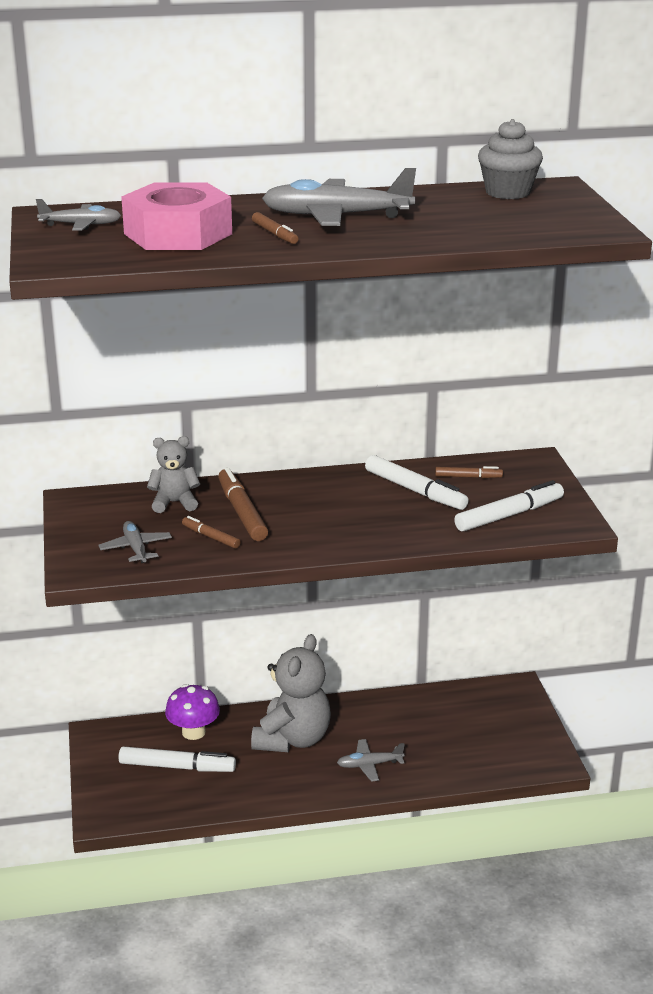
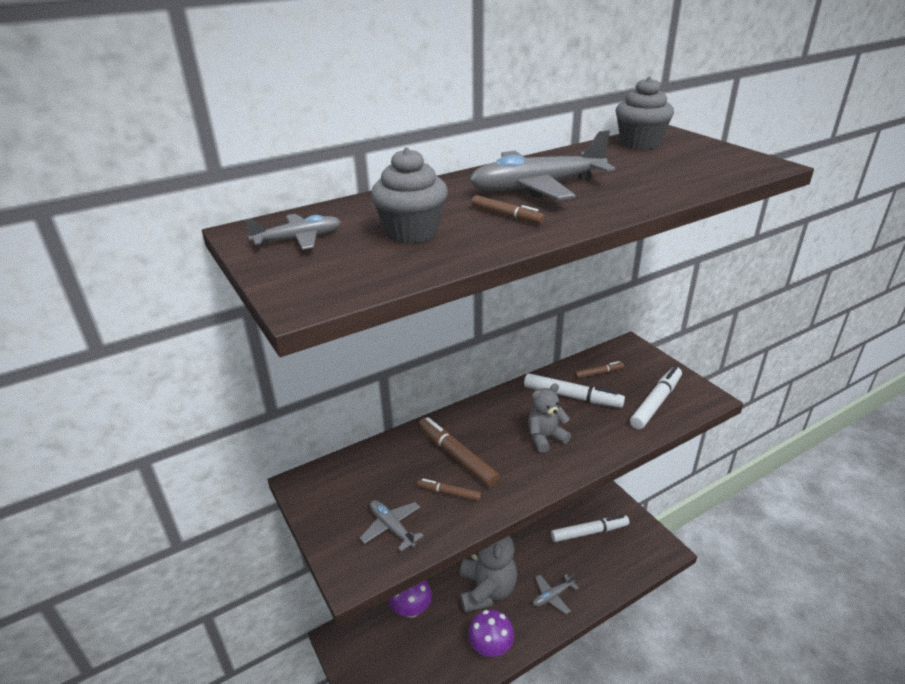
camera: 20 degrees left, 5 degrees up
(174, 503) = (394, 462): grey teddy bear -> grey teddy bear (545, 438)
(177, 767) = (415, 650): white marker -> white marker (589, 532)
(178, 234) = (412, 232): pink nut -> grey cupcake
(264, 787) = (490, 647): none -> purple mushroom

